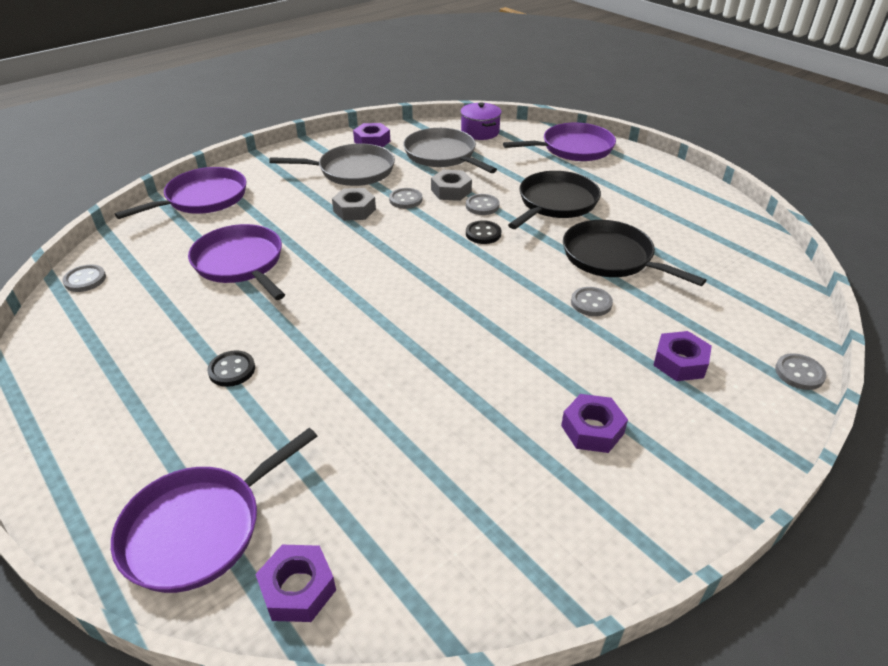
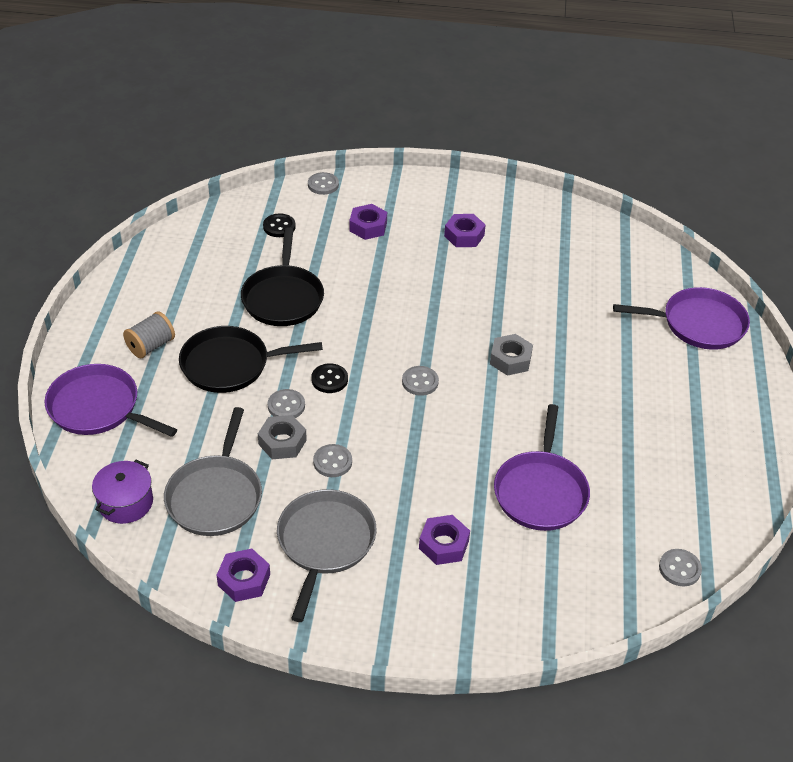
camera: 135 degrees left, 5 degrees up
(203, 198) = (504, 615): purple pan -> none
(232, 370) = (620, 398): black button -> black button (279, 227)
(298, 589) = (669, 274): purple nut -> purple nut (443, 544)
(352, 171) = (325, 542): grey pan -> grey pan turned 60 degrees clockwise
(354, 210) = (389, 483): grey nut -> grey nut (510, 359)
(591, 303) = (352, 283): grey button -> grey button (420, 382)
(616, 183) = (151, 346): none -> grey spool

